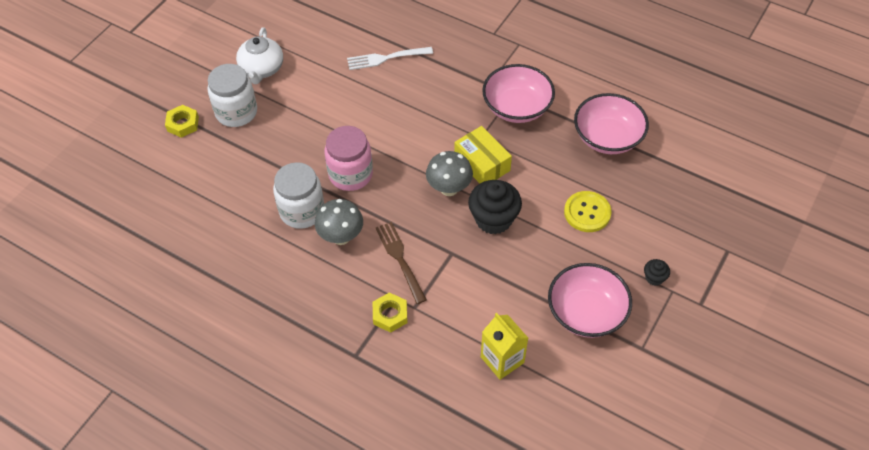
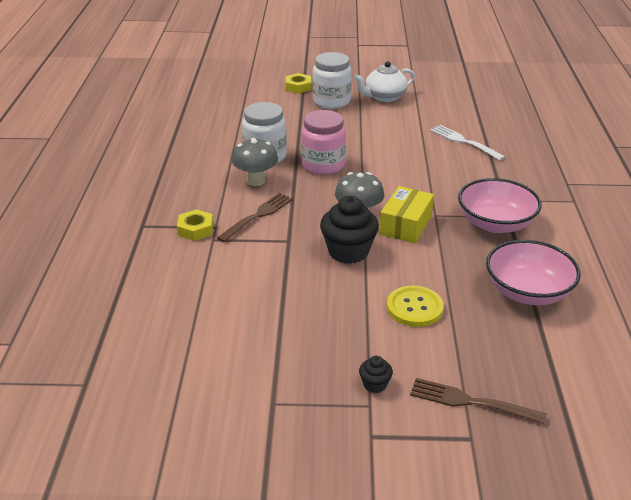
camera: 60 degrees right, 20 degrees down
(502, 360) = (191, 307): yellow carton -> none
(586, 313) = (287, 346): pink bowl -> none
(697, 232) = (472, 402): none -> brown fork

